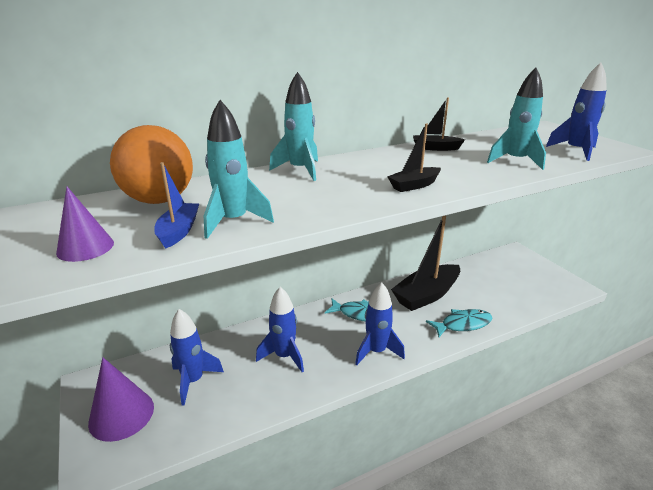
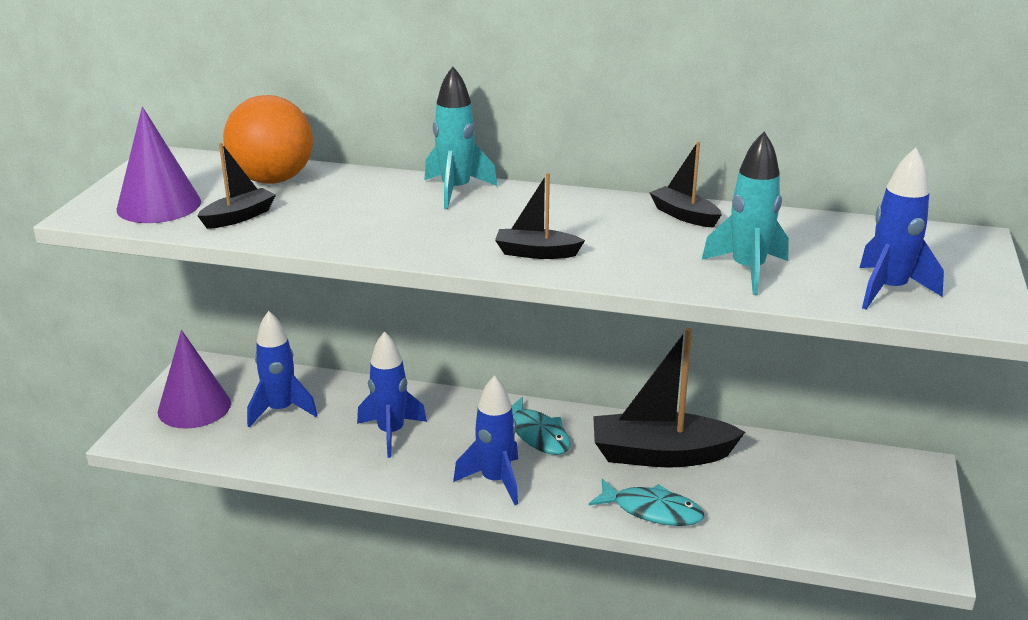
camera: 40 degrees right, 0 degrees up
(85, 247) = (159, 205): purple cone -> purple cone, size x1.57
(179, 231) = (239, 217): blue boat -> black boat
(233, 221) = (293, 225): turquoise rocket -> none

